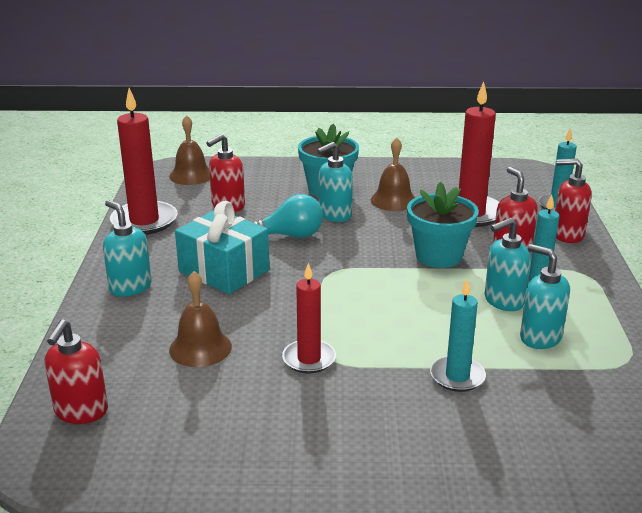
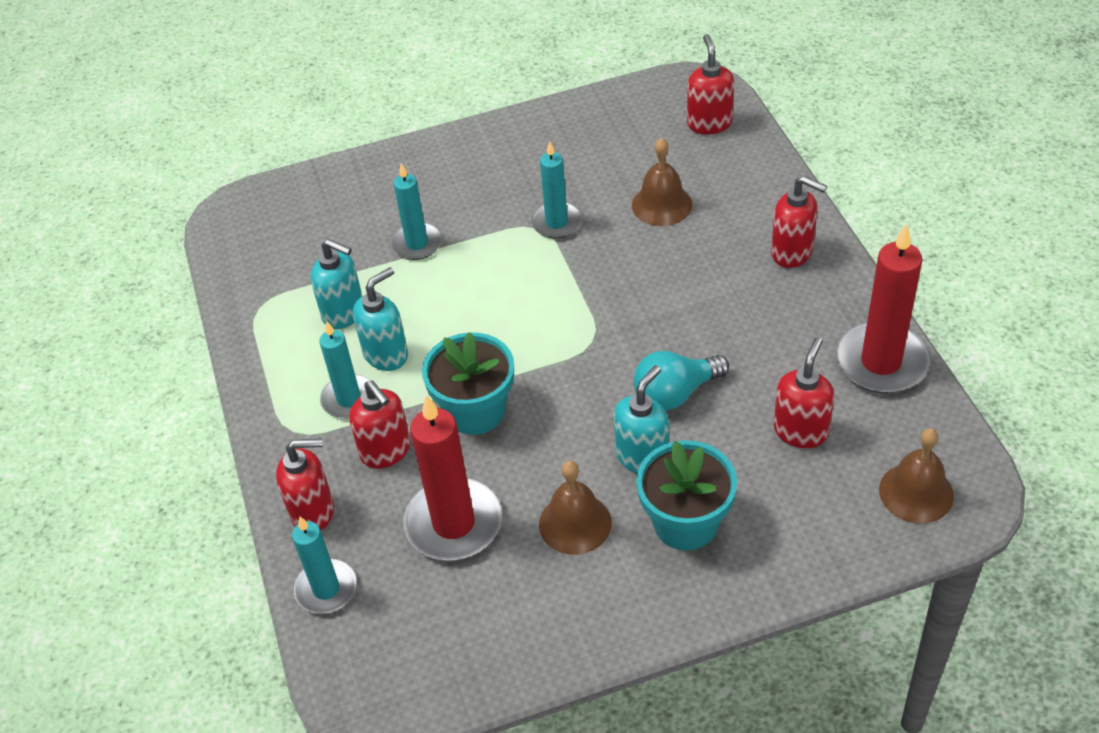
camera: 165 degrees right, 20 degrees up
(130, 287) = (792, 252): turquoise soap dispenser -> red soap dispenser
(224, 271) = (713, 306): turquoise gift -> none
(309, 359) = (556, 222): red candle -> turquoise candle

